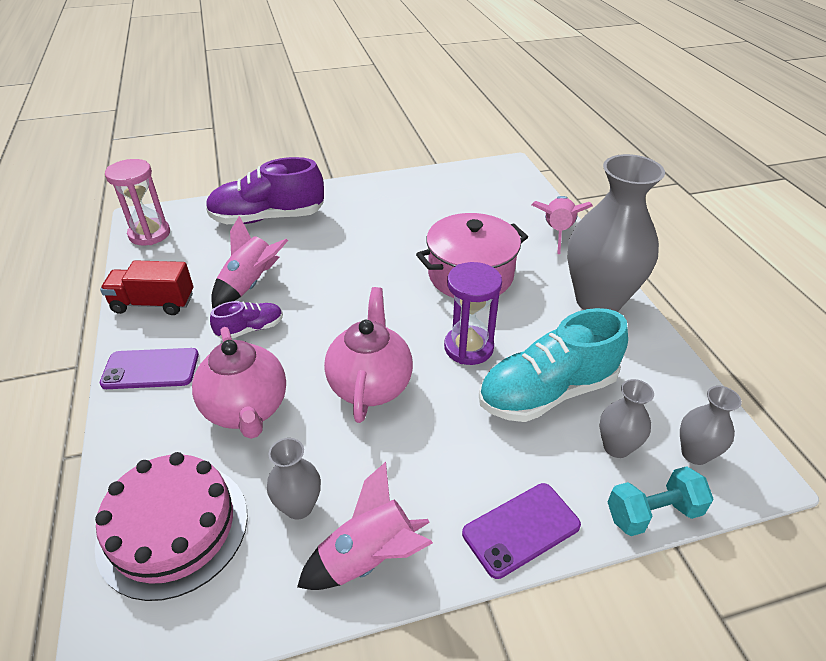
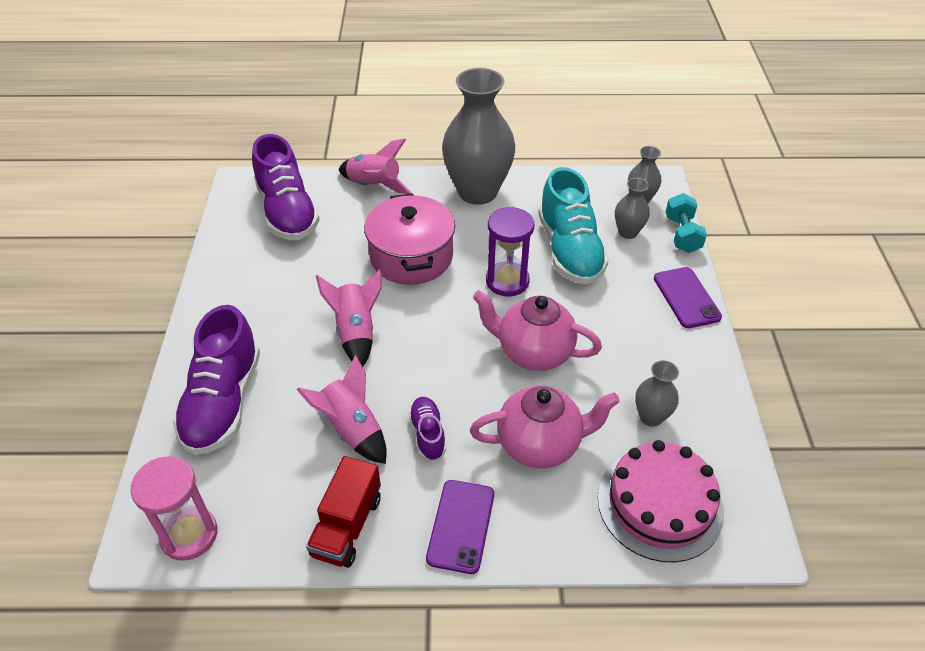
camera: 75 degrees left, 5 degrees up
(369, 558) = (700, 381): pink rocket -> pink rocket (356, 332)
(488, 195) = (287, 212): none -> purple shoe

